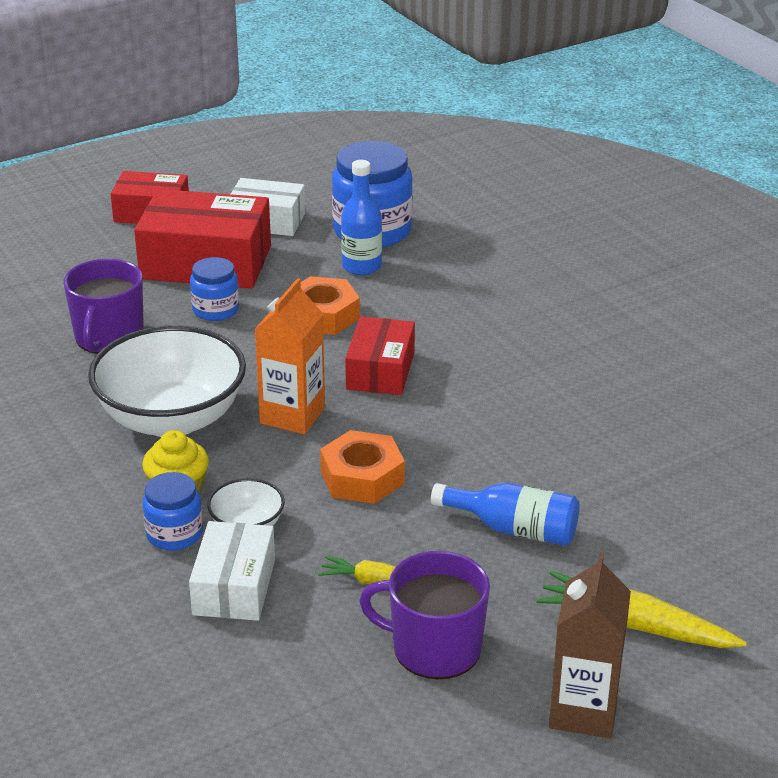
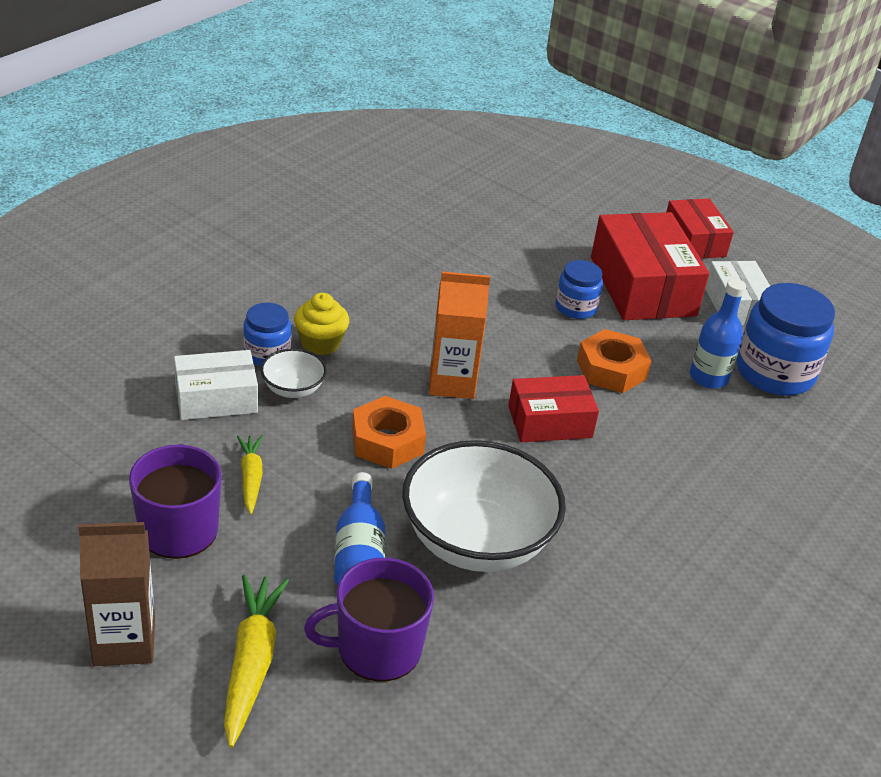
camera: 65 degrees right, 5 degrees up
(109, 337) = (499, 262): purple mug -> purple mug (377, 648)
(172, 419) = (410, 319): white bowl -> white bowl (477, 541)

